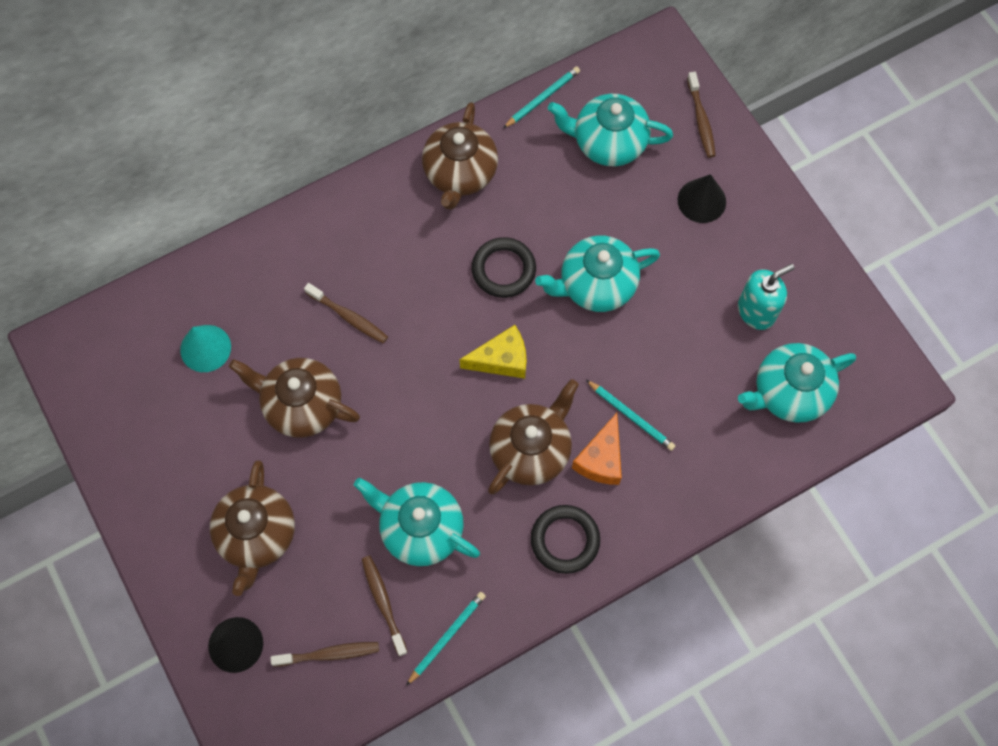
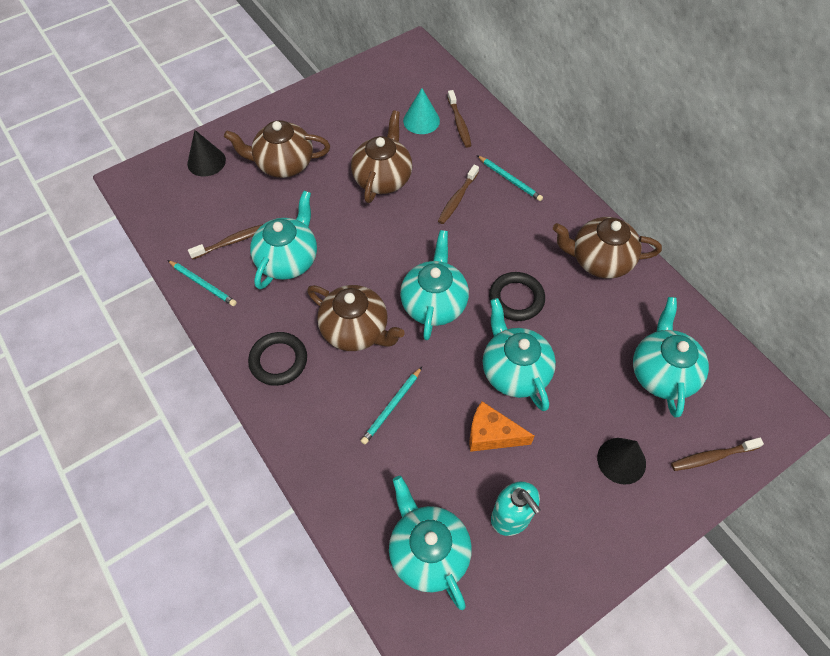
camera: 85 degrees right, 10 degrees down
(329, 654) = (195, 213): brown toothbrush -> brown toothbrush (459, 123)
(501, 360) = (434, 303): yellow cheese -> turquoise teapot
(542, 98) = (692, 316): turquoise pencil -> turquoise pencil (510, 179)
(601, 459) = (350, 384): orange cheese -> orange cheese (491, 434)

